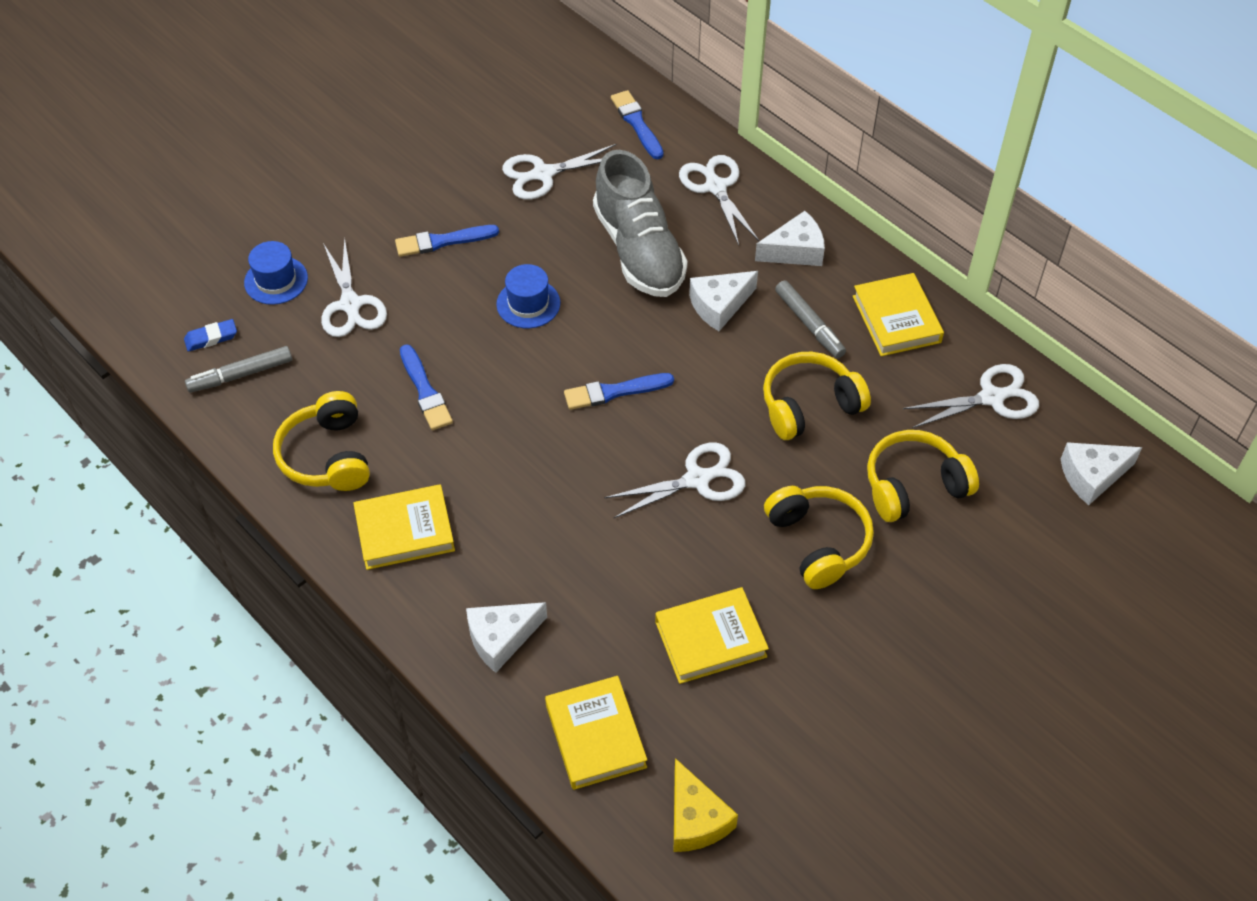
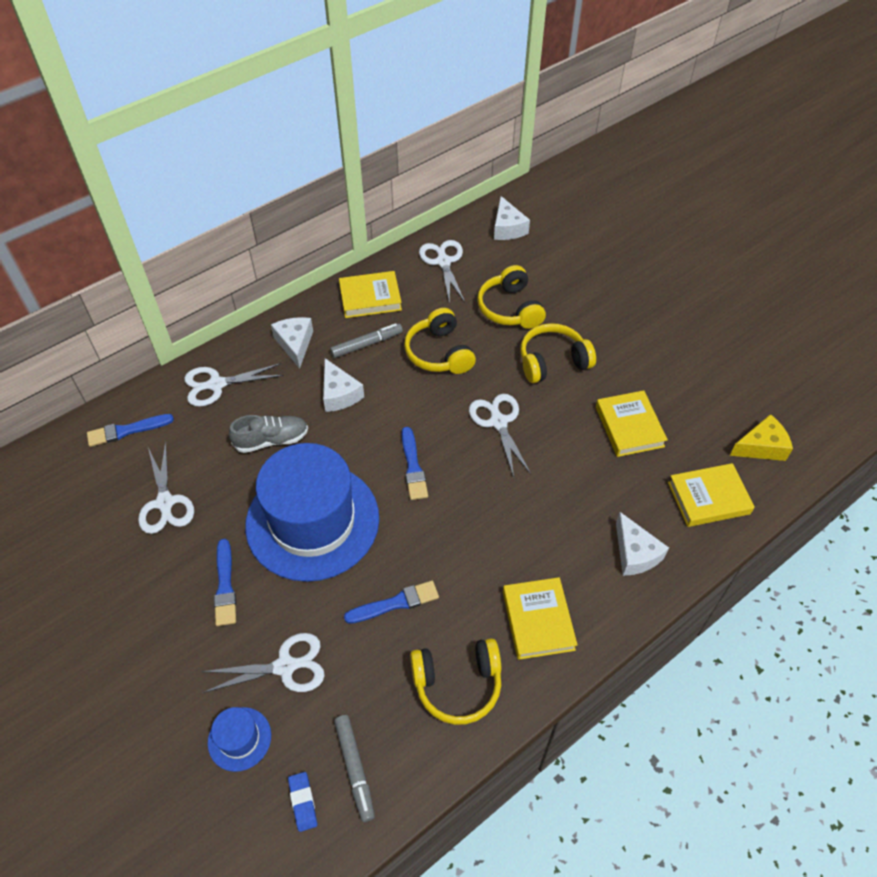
camera: 85 degrees left, 0 degrees up
(528, 304) = (312, 521): blue hat -> blue hat, size x2.46
(639, 250) = (271, 440): grey shoe -> grey shoe, size x0.59

